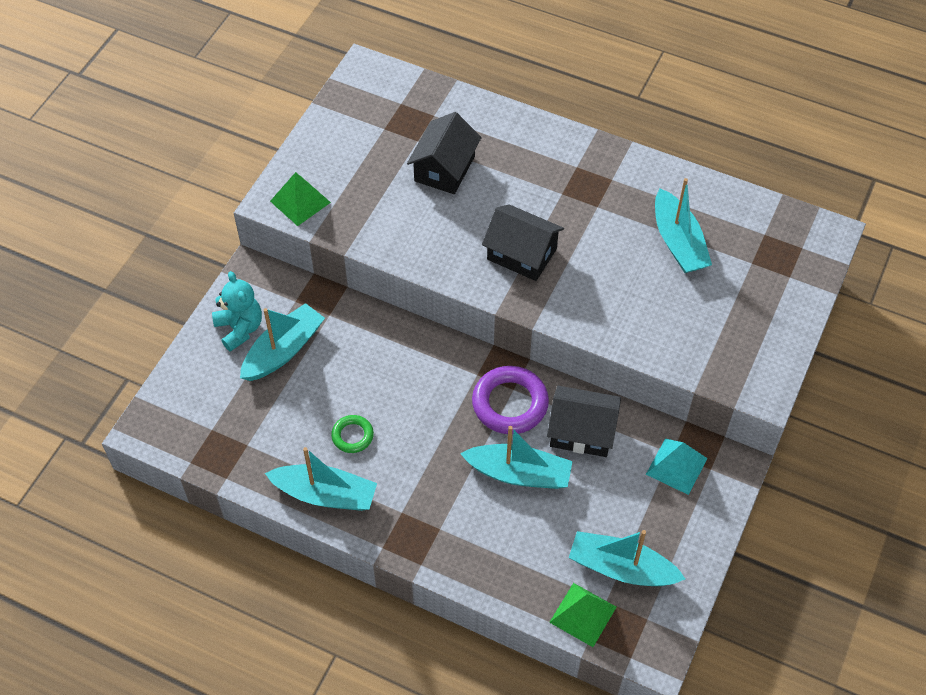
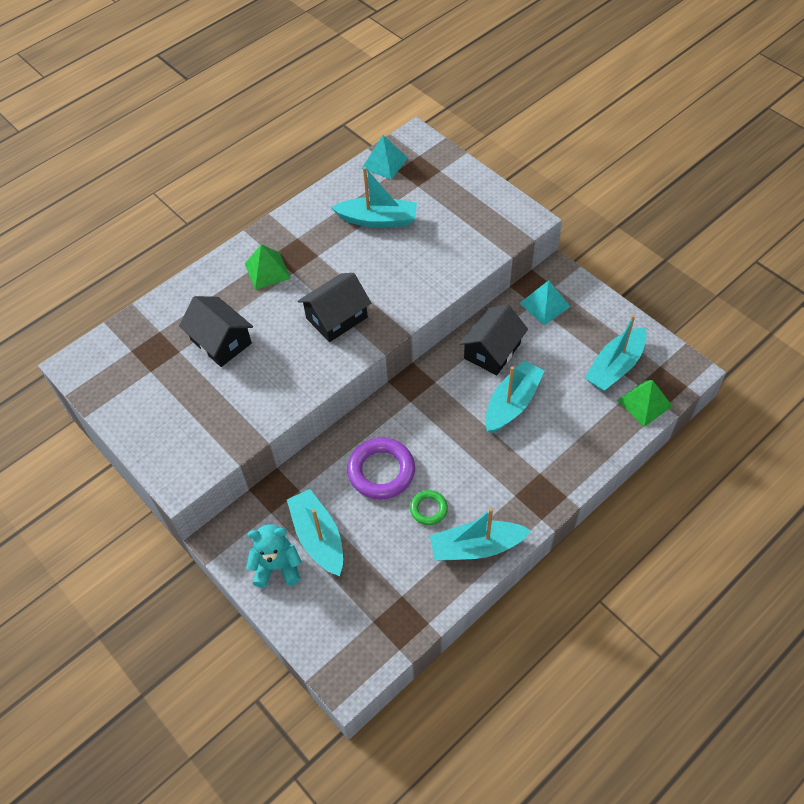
camera: 65 degrees left, 0 degrees up
(300, 201) = (191, 460): green pyramid -> green pyramid (267, 271)
(325, 494) = (476, 547): turquoise boat -> turquoise boat turned 135 degrees counterclockwise
(510, 403) = (447, 388): purple ring -> purple ring (381, 471)
(768, 218) = (384, 163): none -> turquoise pyramid

